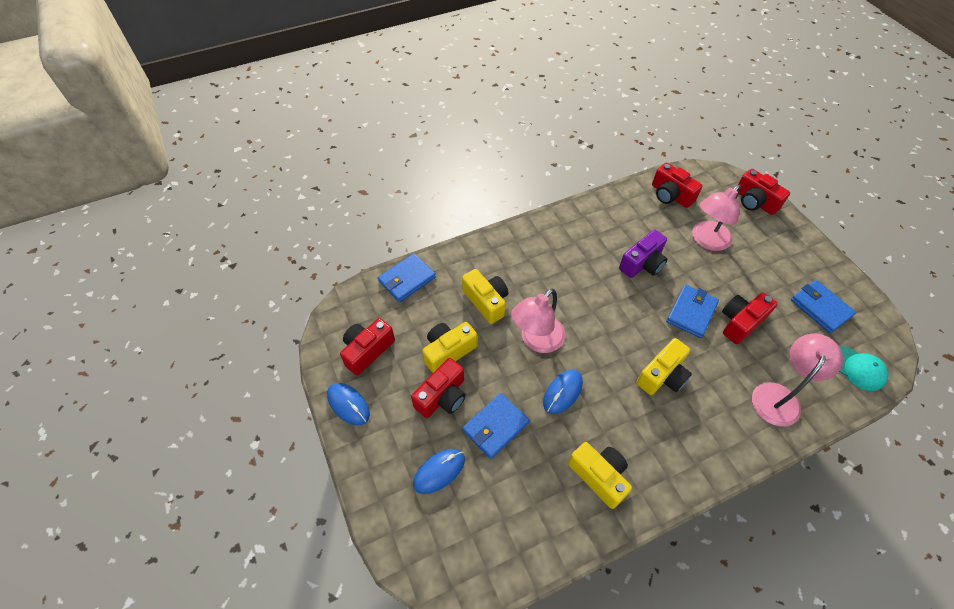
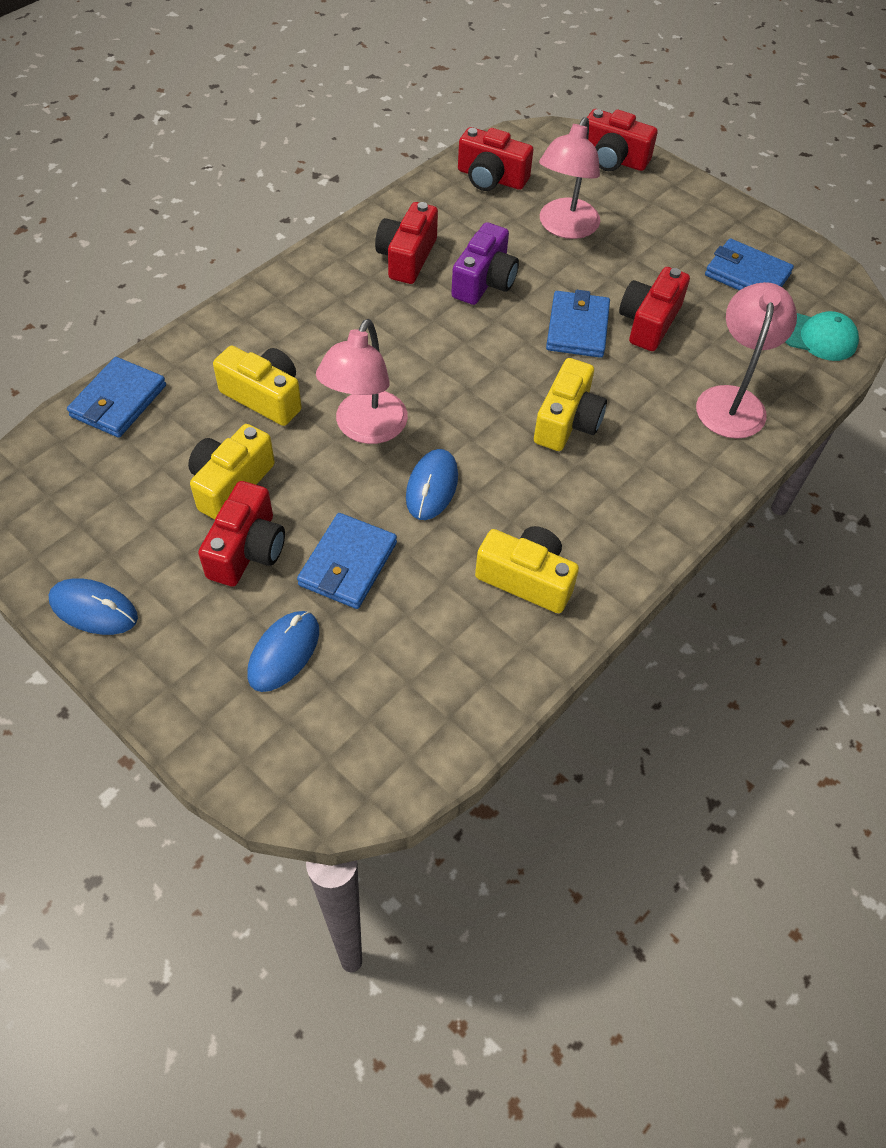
camera: 25 degrees left, 0 degrees up
(367, 351) = (93, 523): red camera -> red camera (407, 257)

